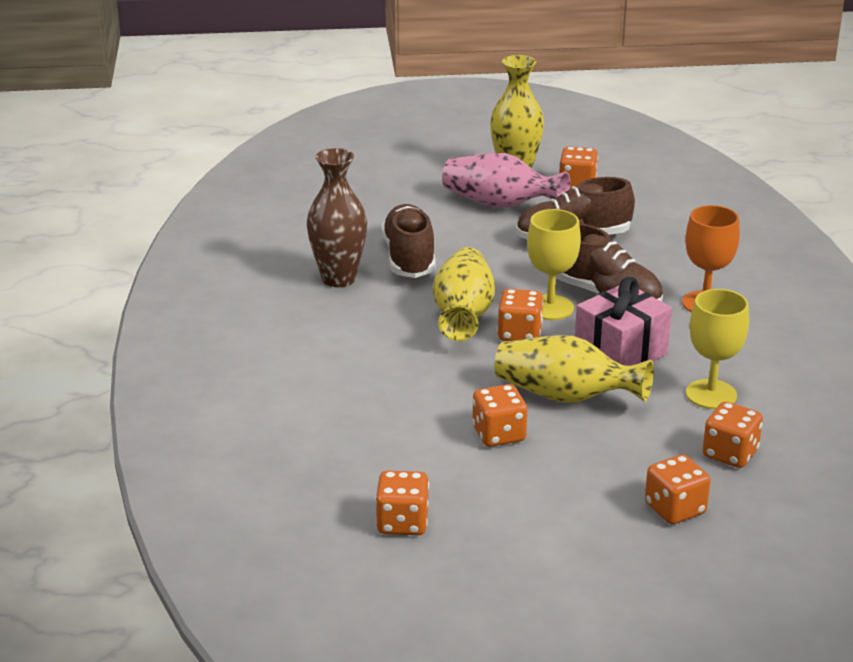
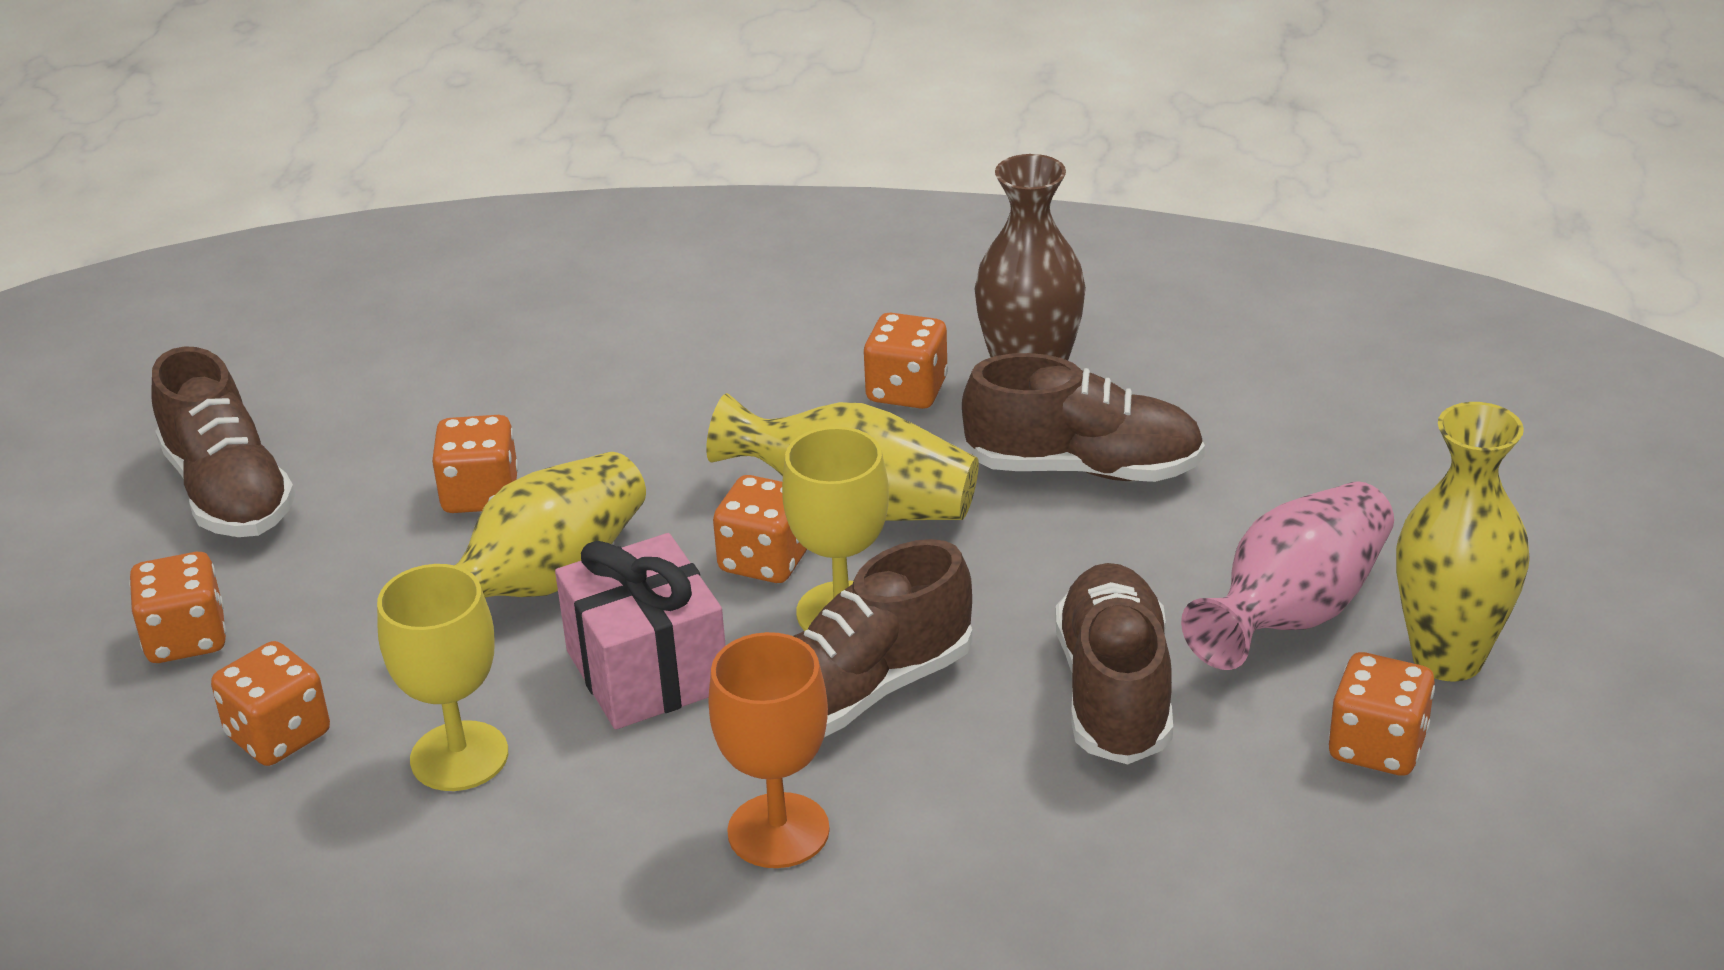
camera: 105 degrees right, 5 degrees up
(402, 523) = (330, 385): orange dice -> orange dice (906, 391)
(534, 534) = (229, 492): none -> brown shoe

